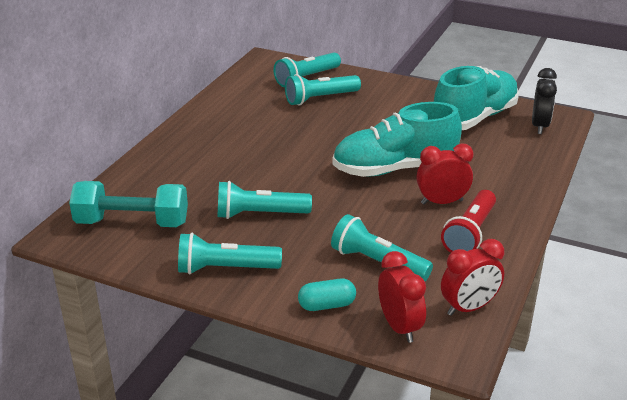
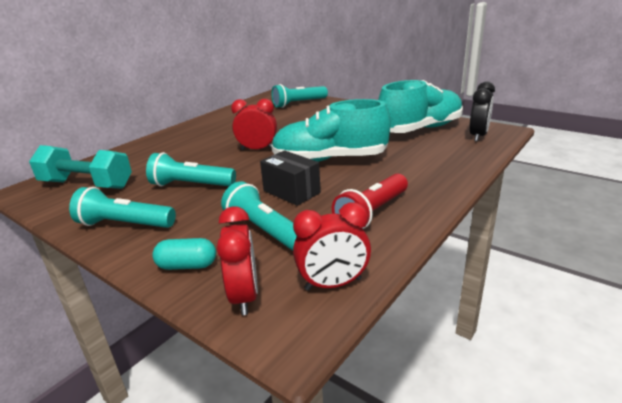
camera: 15 degrees right, 5 degrees down
(320, 98) = (300, 115): turquoise flashlight -> none
(377, 215) = (291, 192): none -> black box
(442, 202) = (358, 186): red clock -> red clock (257, 149)

